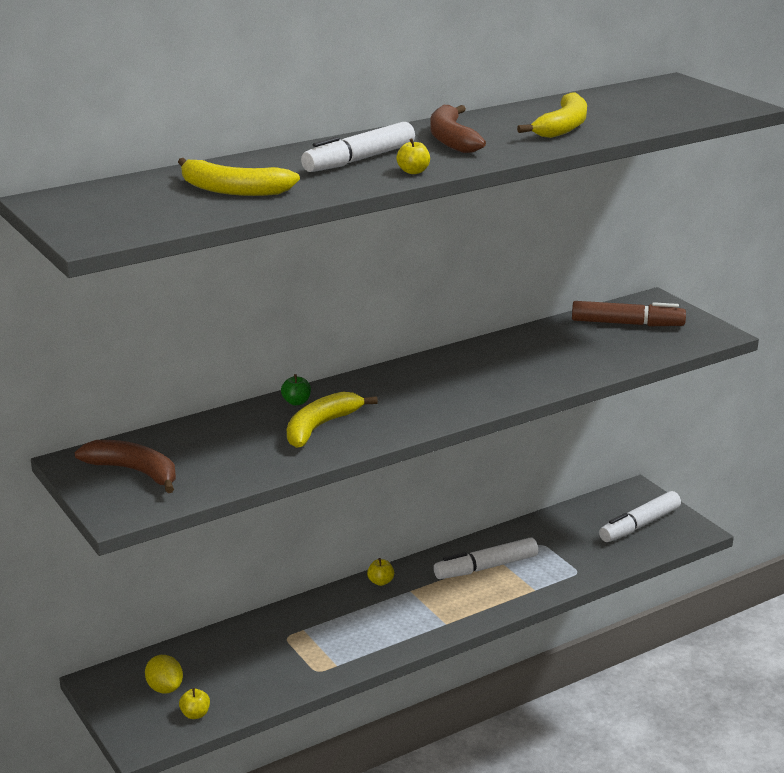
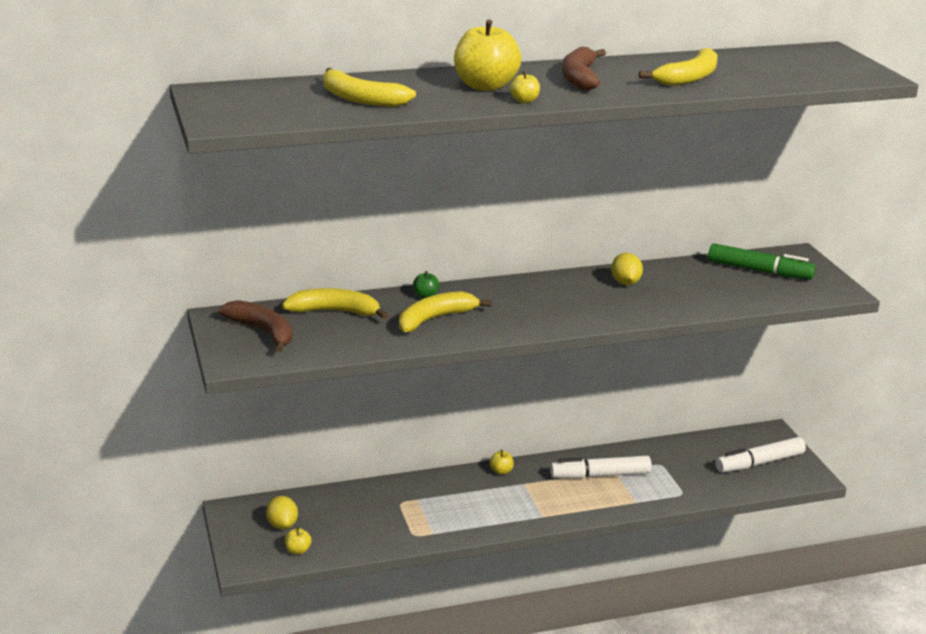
camera: 15 degrees right, 0 degrees up
(205, 435) = (335, 311): none -> yellow banana
(359, 160) = (485, 86): white marker -> yellow apple
(500, 356) = (625, 283): none -> yellow lemon
(627, 324) = (759, 271): brown marker -> green marker

